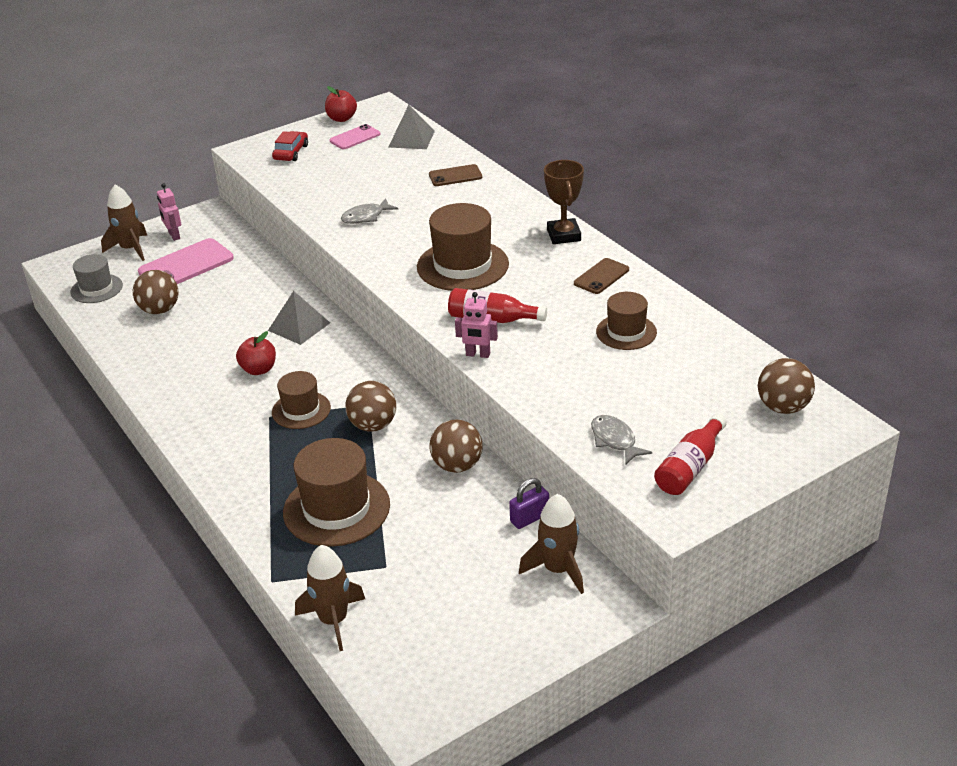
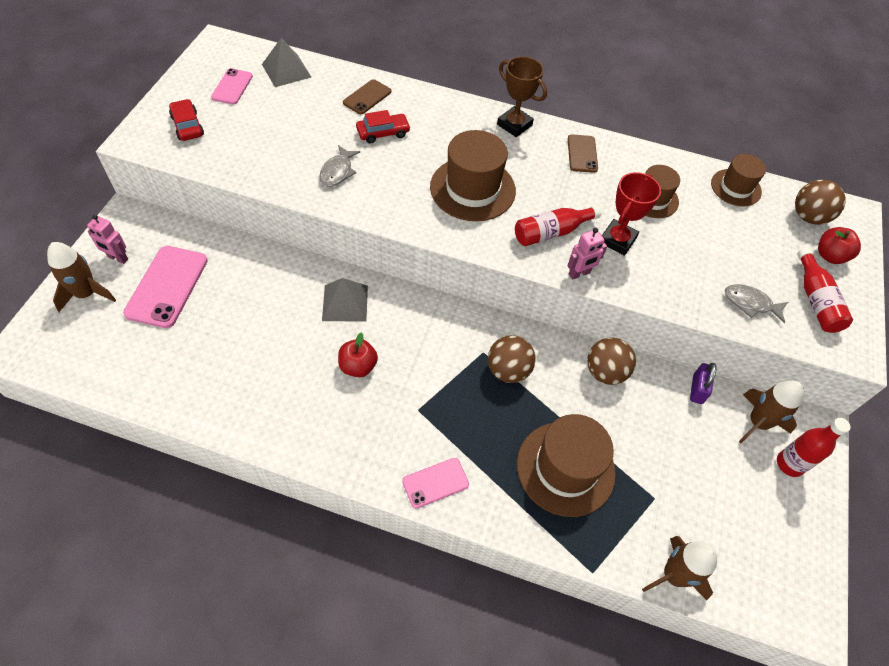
camera: 45 degrees left, 20 degrees up
(96, 289) = (99, 357): grey hat -> none
(159, 310) = (195, 350): brown ball -> none
(225, 465) = (435, 483): none -> pink phone
(301, 410) = (437, 388): brown hat -> brown hat (735, 187)
(342, 118) = (196, 69): red apple -> red apple (830, 256)
(436, 204) = (383, 133): none -> red car
(547, 347) = (617, 240): none -> red trophy
(548, 613) = (789, 464): none -> red bottle

